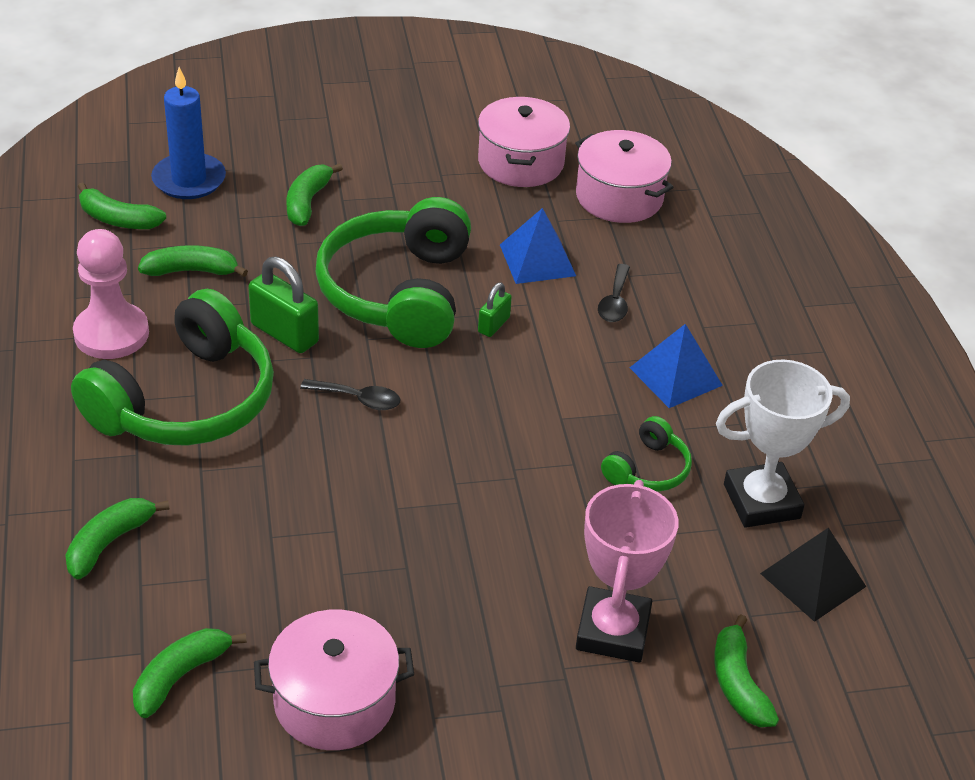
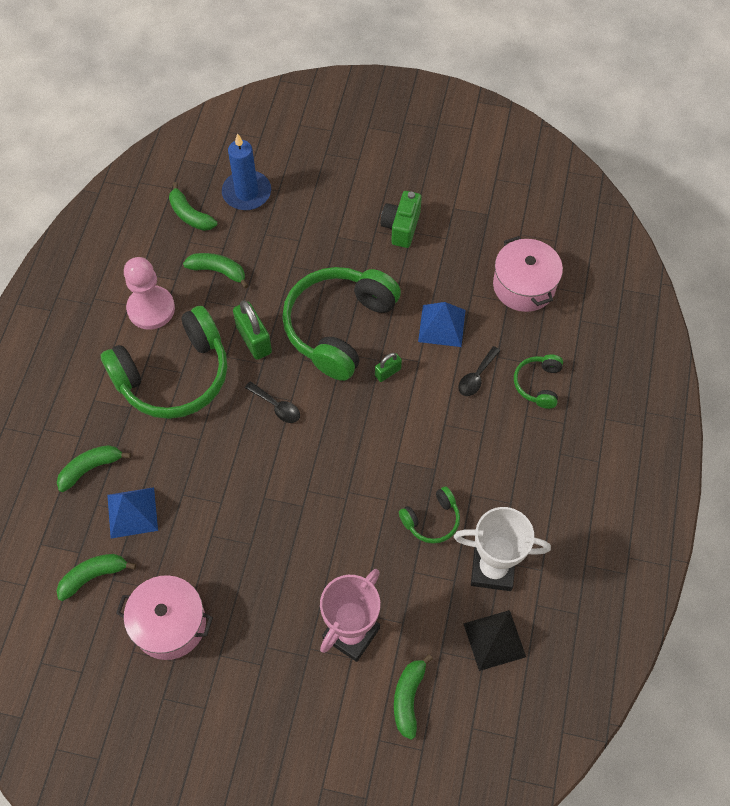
camera: 25 degrees right, 20 degrees up
(307, 202) = (314, 233): green banana -> none
(424, 172) = (401, 227): none -> green camera
(521, 162) = (470, 236): pink pot -> none
(675, 376) = (486, 451): blue pyramid -> blue pyramid (132, 512)
(699, 291) = (538, 384): none -> green headphones

